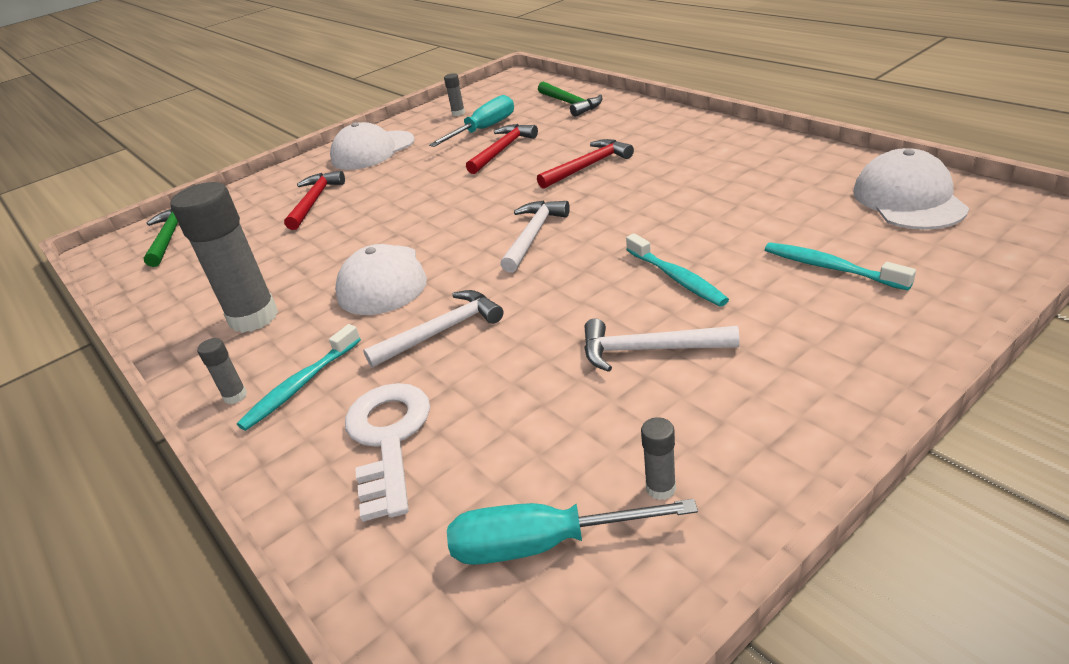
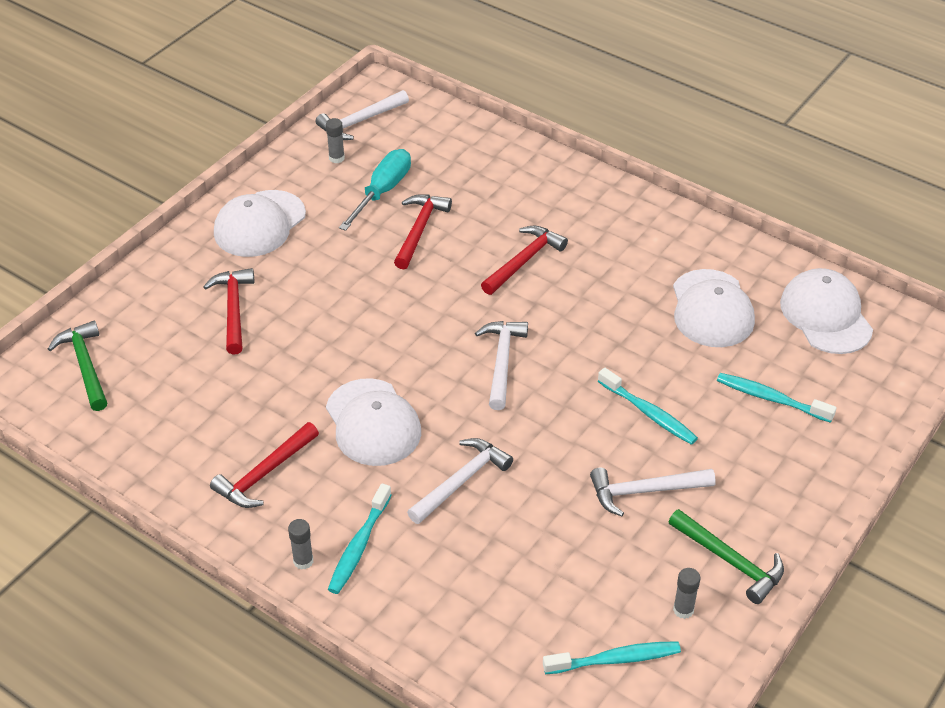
camera: 20 degrees left, 10 degrees up
(254, 317) = (264, 474): grey glue stick -> red hammer
(388, 439) = (465, 590): white key -> none
(489, 93) = (360, 121): none -> white hammer
(542, 544) = (615, 659): turquoise screwdriver -> turquoise toothbrush
(570, 104) = (469, 150): green hammer -> green hammer (730, 561)
(772, 196) = (711, 309): none -> white cap

